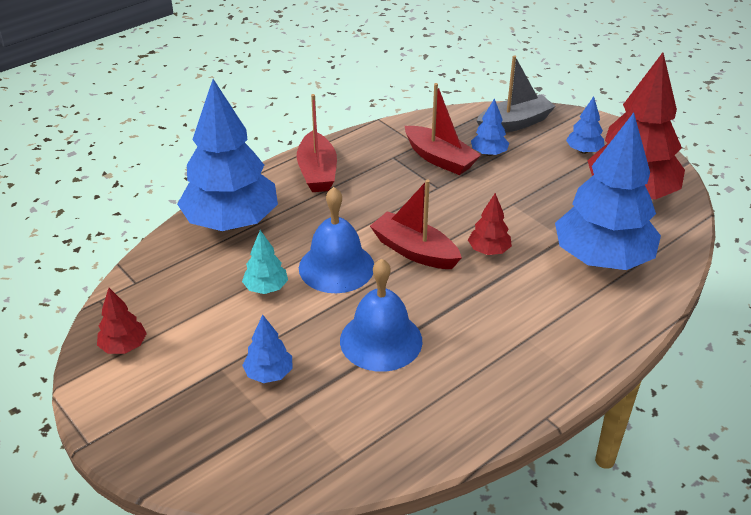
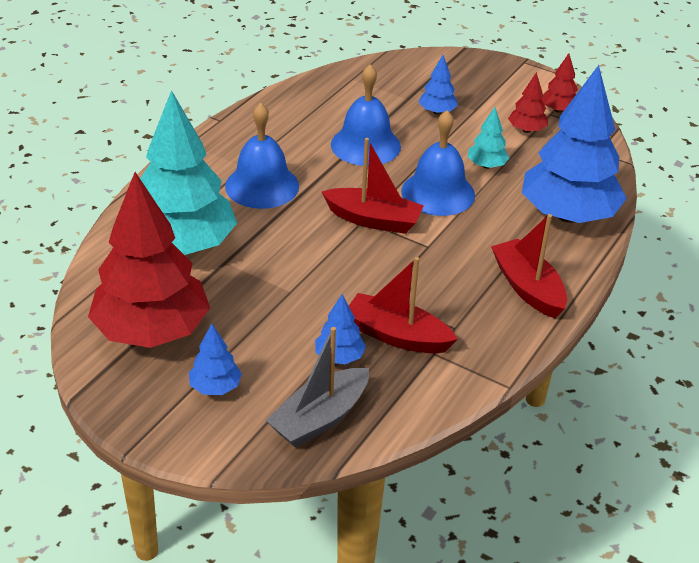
camera: 160 degrees right, 0 degrees up
(489, 251) = (300, 233): red tree -> red tree (526, 130)
(513, 309) = (262, 186): none -> blue bell
(602, 259) = (183, 245): blue tree -> turquoise tree

